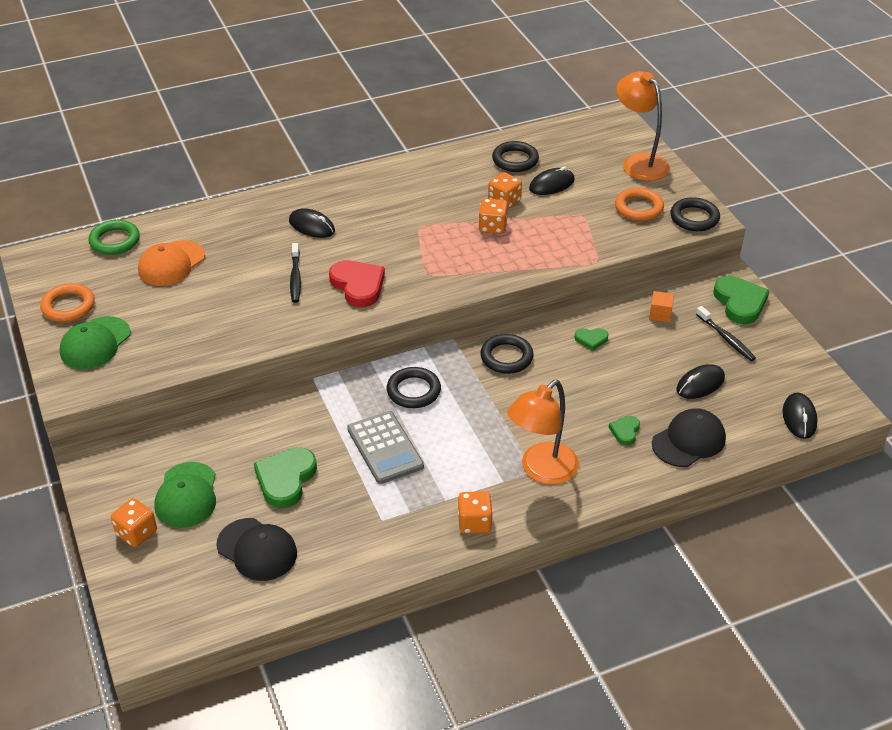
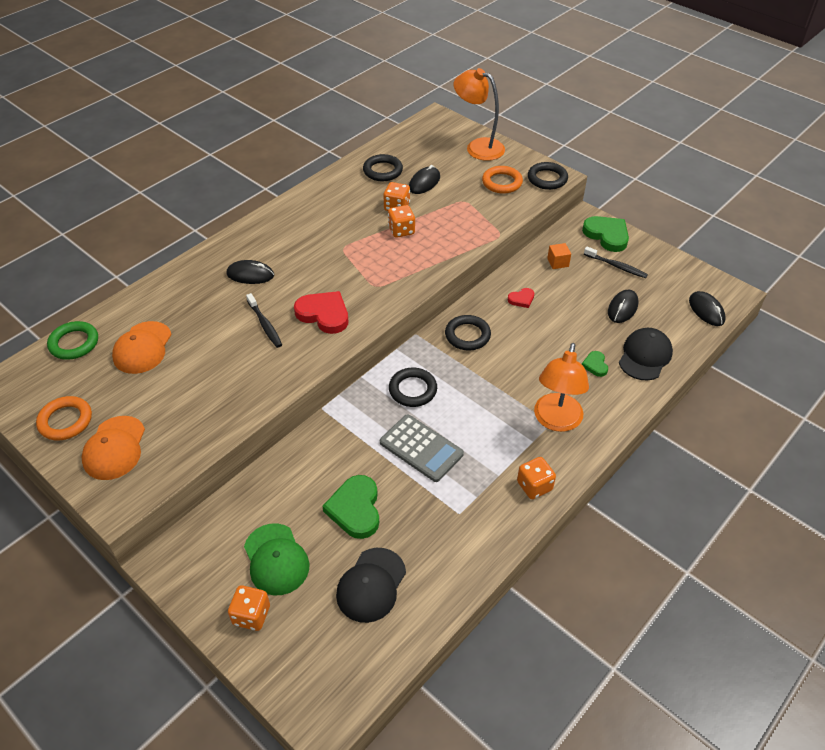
camera: 25 degrees left, 5 degrees up
(95, 343) = (114, 448): green cap -> orange cap
(257, 549) = (371, 585): black cap -> black cap turned 105 degrees clockwise
(591, 339) = (521, 299): green heart -> red heart

